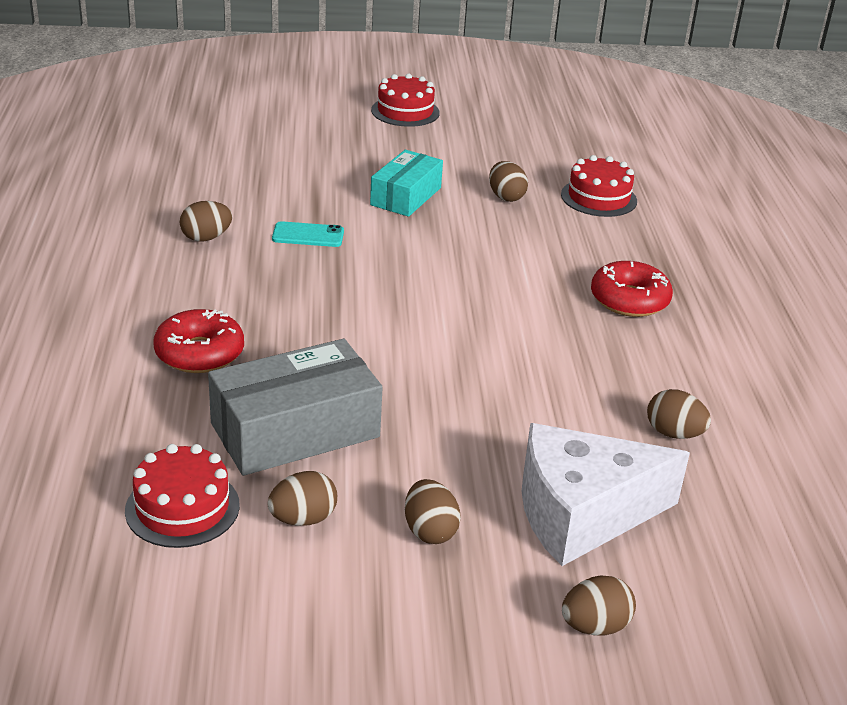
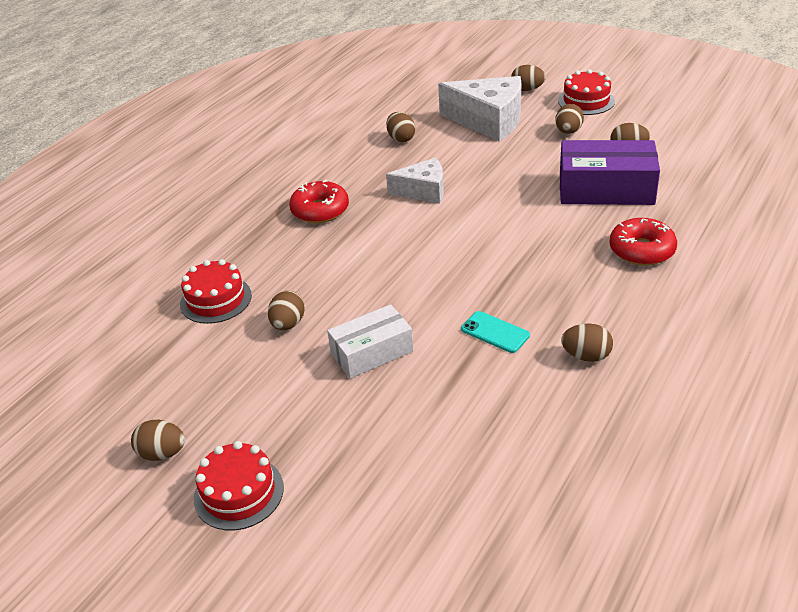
camera: 140 degrees left, 5 degrees up
(182, 507) = (689, 168): red cake -> red cake (586, 101)
(295, 430) = (606, 189): grey box -> purple box
(406, 196) = (372, 352): turquoise box -> white box
(484, 114) = (162, 453): none -> brown egg
(539, 357) = (423, 191): none -> white cheese

